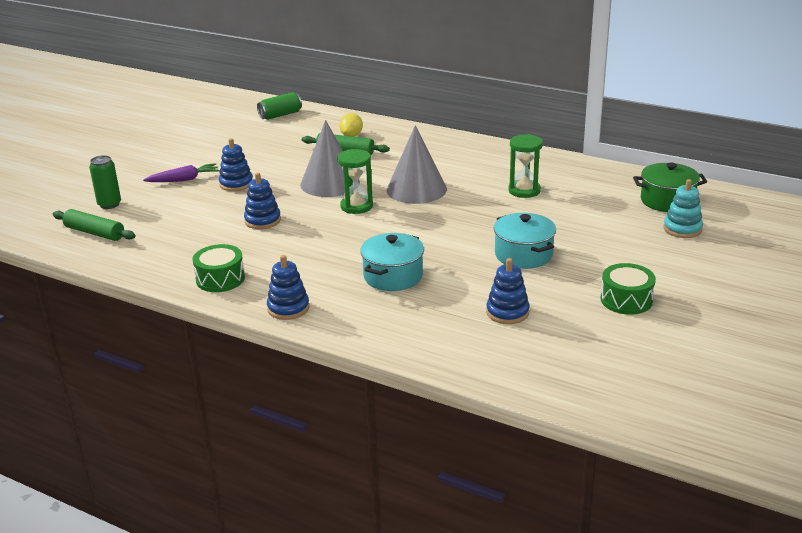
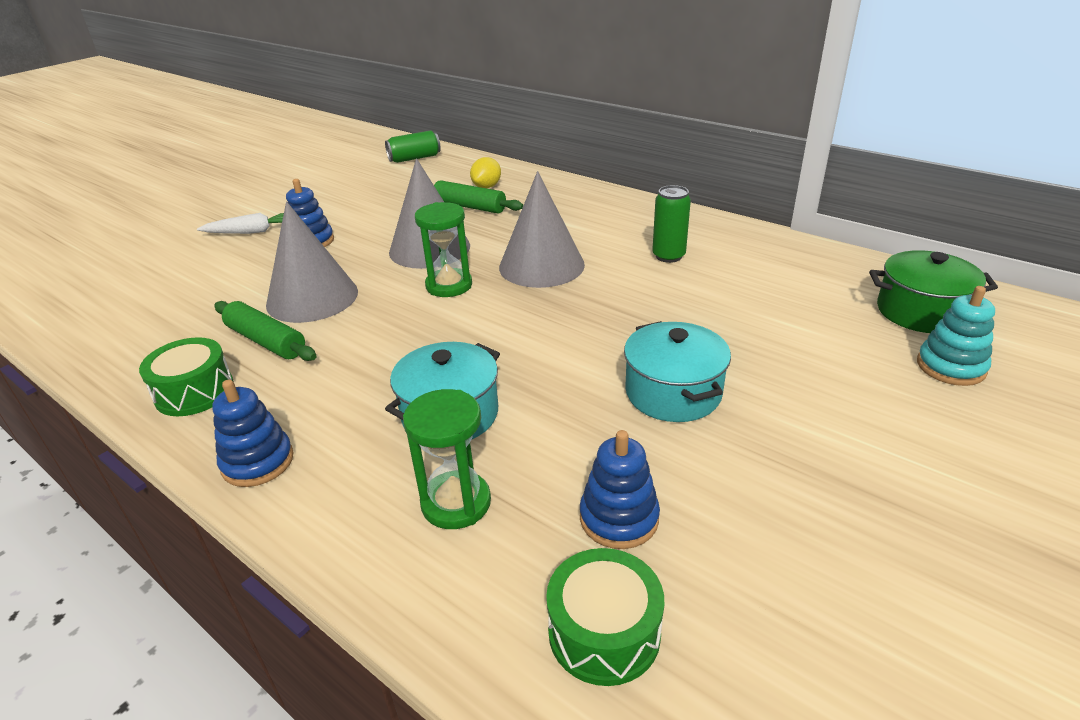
camera: 10 degrees right, 5 degrees up
(94, 233) = (90, 299): green rolling pin -> green rolling pin (266, 341)
(109, 204) = (140, 259): green can -> green can (668, 256)
(184, 180) = (252, 232): purple carrot -> white carrot
(262, 220) = (312, 298): blue stacking toy -> grey cone
(524, 191) = (696, 278): green hourglass -> green hourglass (456, 503)
(626, 300) = (849, 515): green drum -> green drum (604, 632)

